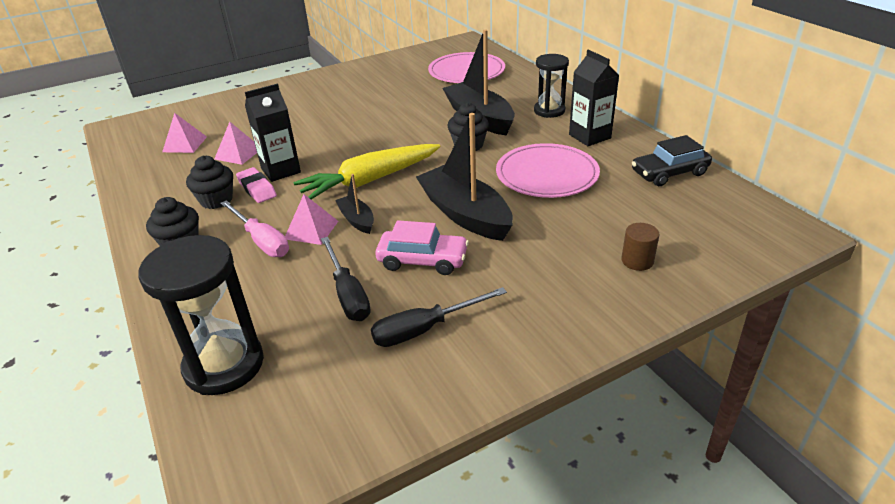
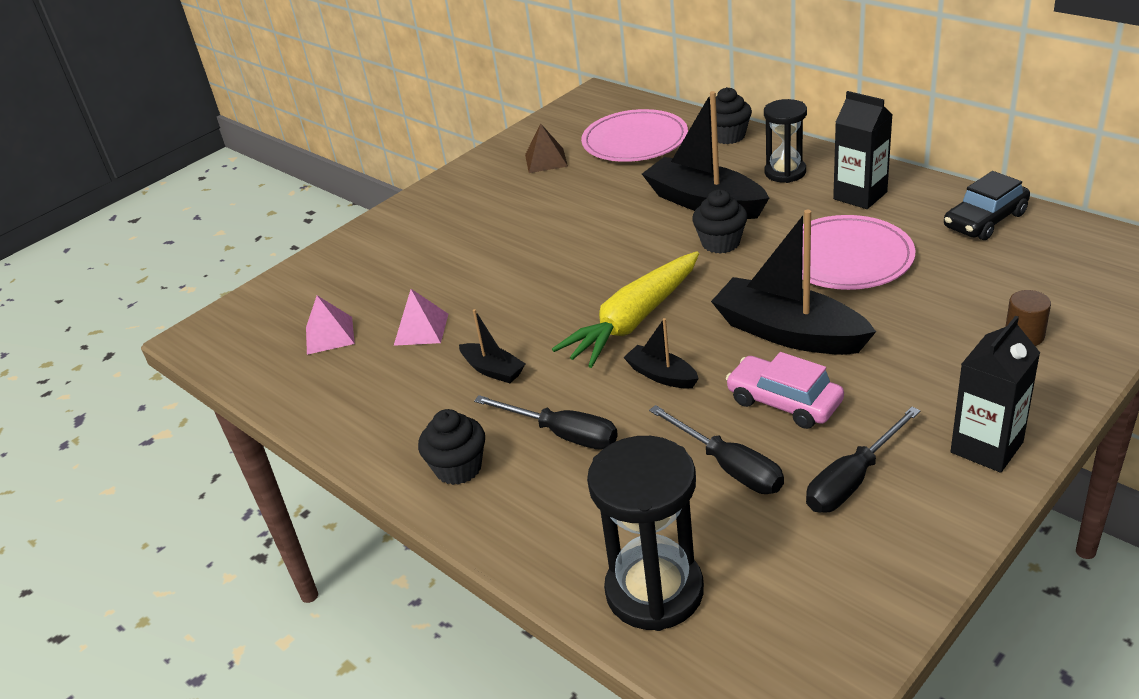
camera: 15 degrees left, 0 degrees up
(216, 200) = (451, 399): black cupcake -> black cupcake (728, 136)
(257, 189) = (493, 370): pink eraser -> black boat
(261, 241) = (562, 434): pink screwdriver -> black screwdriver
(281, 170) = (503, 337): black carton -> black carton (986, 447)
(311, 229) = (614, 403): pink pyramid -> none
(401, 72) = (546, 160): none -> brown pyramid
(422, 260) = (784, 402): pink car -> pink car turned 135 degrees counterclockwise

